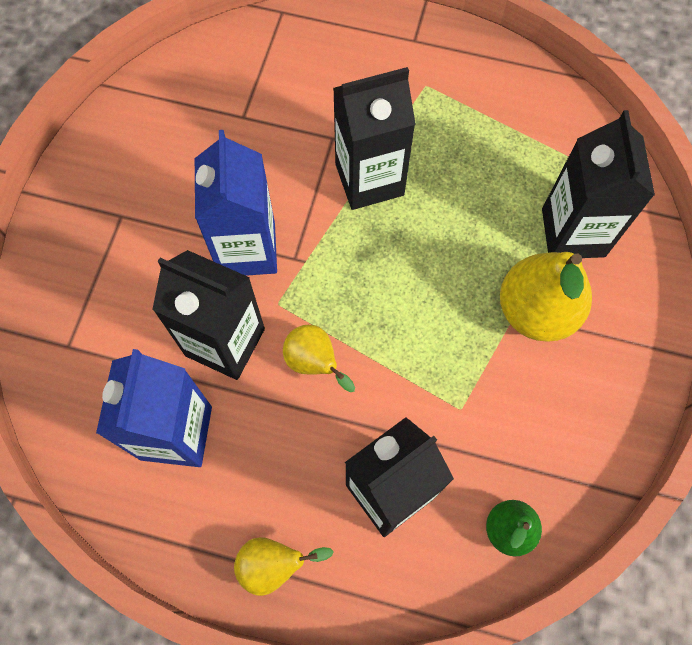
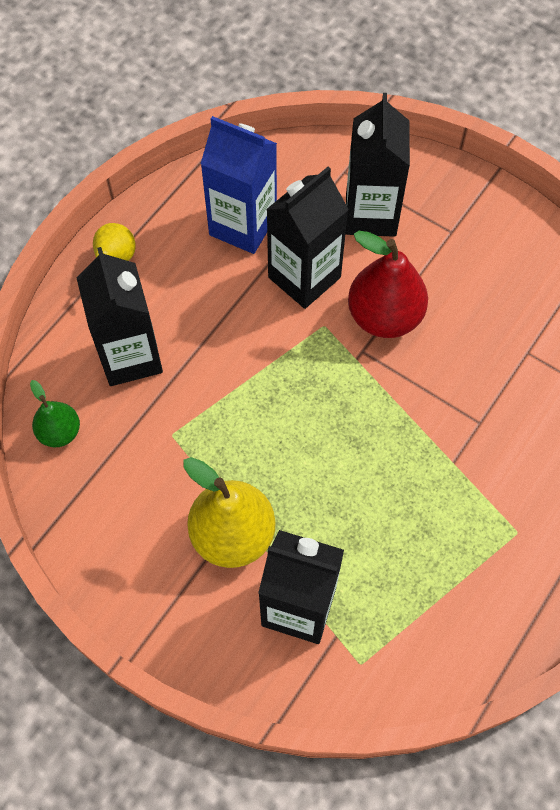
camera: 110 degrees right, 5 degrees down
(247, 249) = (384, 317): blue carton -> red pear
(314, 362) = (259, 336): yellow pear -> none
(369, 179) = (422, 439): black carton -> black carton (370, 214)

